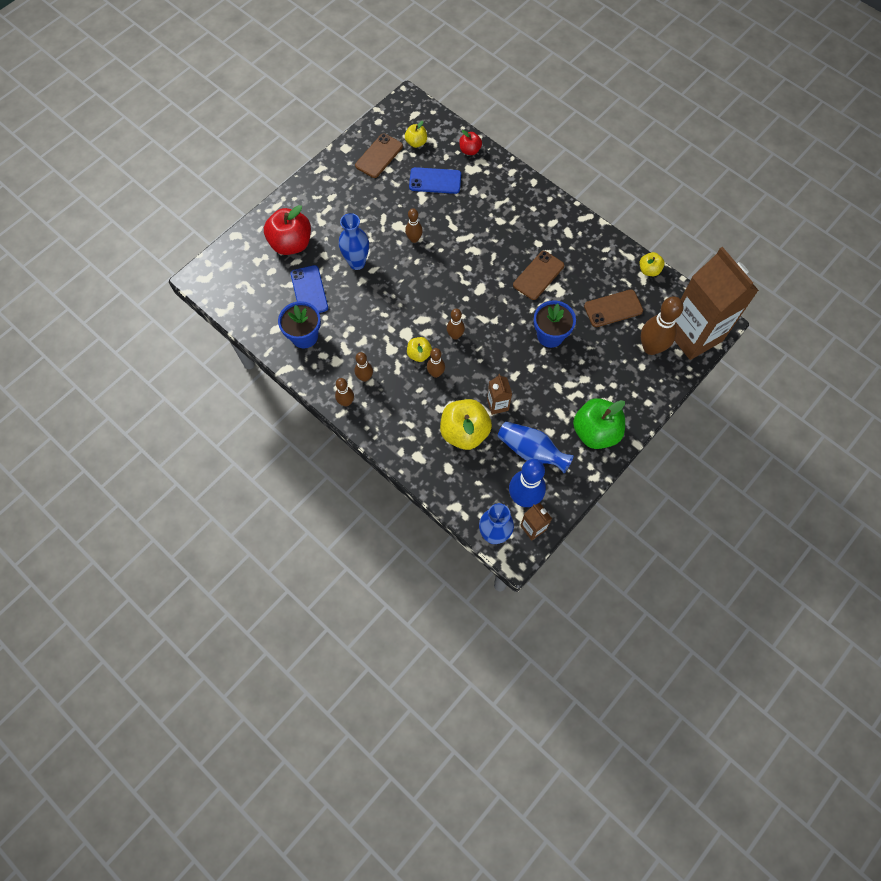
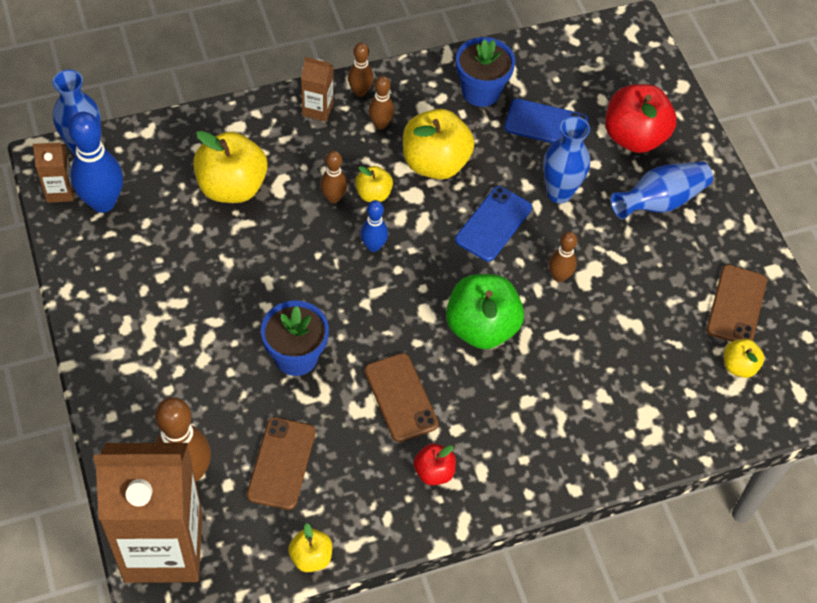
camera: 115 degrees right, 10 degrees down
(375, 334) = (435, 163): none -> yellow apple
(379, 156) = (736, 305): brown phone -> brown phone turned 45 degrees clockwise
(435, 181) = (650, 354): blue phone -> blue phone (493, 224)
(455, 335) = (373, 246): brown bowling pin -> blue bowling pin
(470, 150) = (685, 432): red apple -> red apple (434, 472)
(497, 404) = (241, 240): brown carton -> brown carton (317, 109)
(531, 451) = (153, 242): blue vase -> blue vase (659, 201)
(595, 432) = (121, 327): green apple -> green apple (481, 327)

